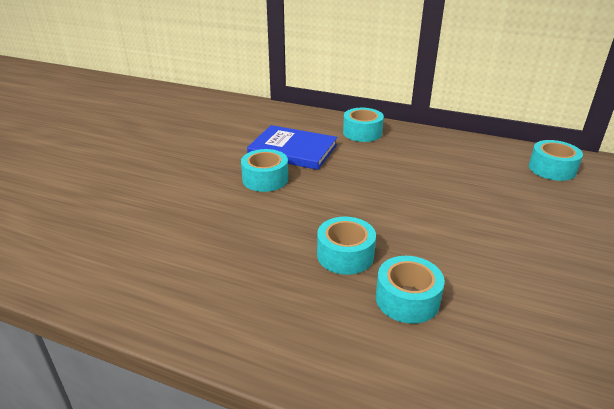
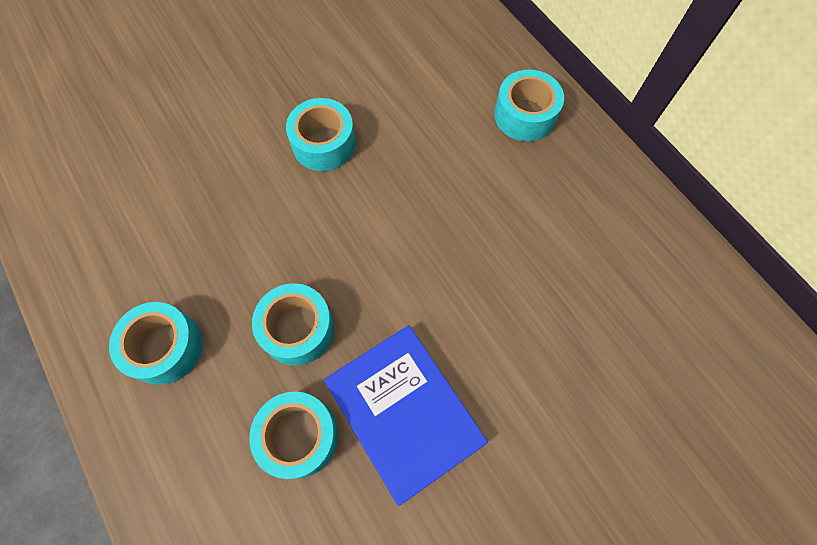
camera: 35 degrees right, 35 degrees up
(293, 150) = (402, 104): blue book -> blue book (403, 412)
(552, 169) = (718, 351): turquoise tape -> turquoise tape (165, 347)

